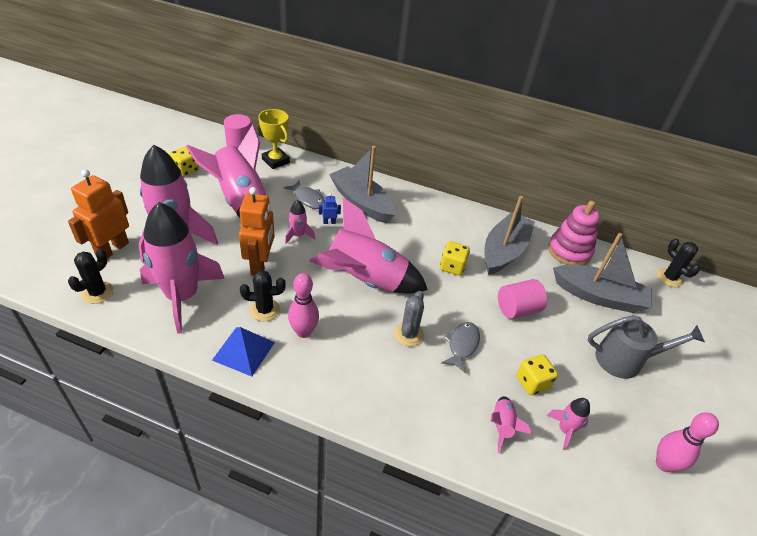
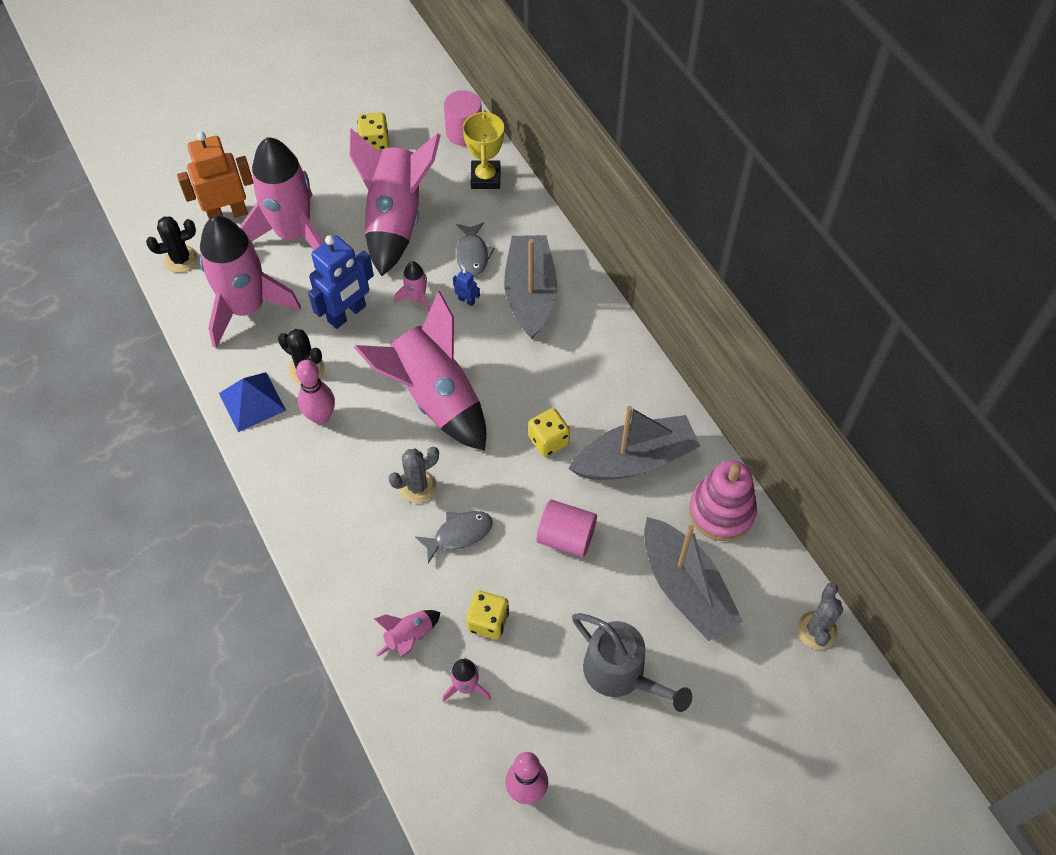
camera: 45 degrees right, 15 degrees up
(260, 265) = (347, 314): orange robot -> blue robot
(669, 278) = (816, 630): black cactus -> grey cactus

